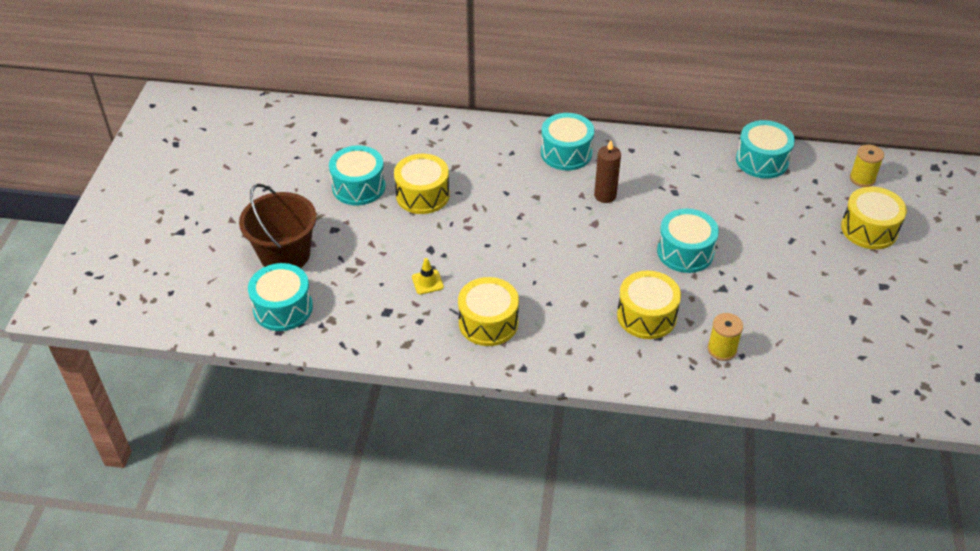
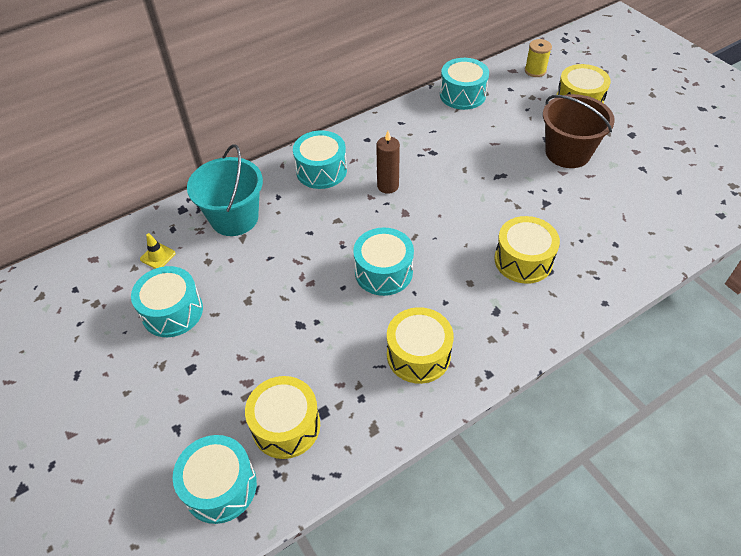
camera: 40 degrees left, 5 degrees up
(285, 255) = (166, 429): brown bucket -> brown bucket (567, 153)
(422, 195) = (240, 280): yellow drum -> yellow drum (286, 426)
(427, 282) = (329, 356): yellow traffic cone -> yellow traffic cone (158, 256)
(464, 149) = (234, 218): none -> turquoise bucket
(685, 252) = (491, 192): turquoise drum -> turquoise drum (383, 272)
(722, 349) = (598, 249): yellow spool -> none

